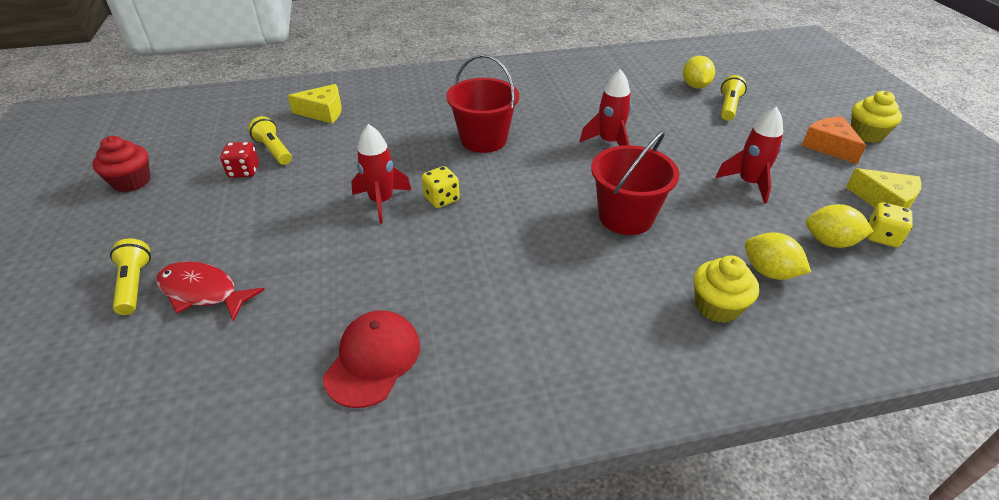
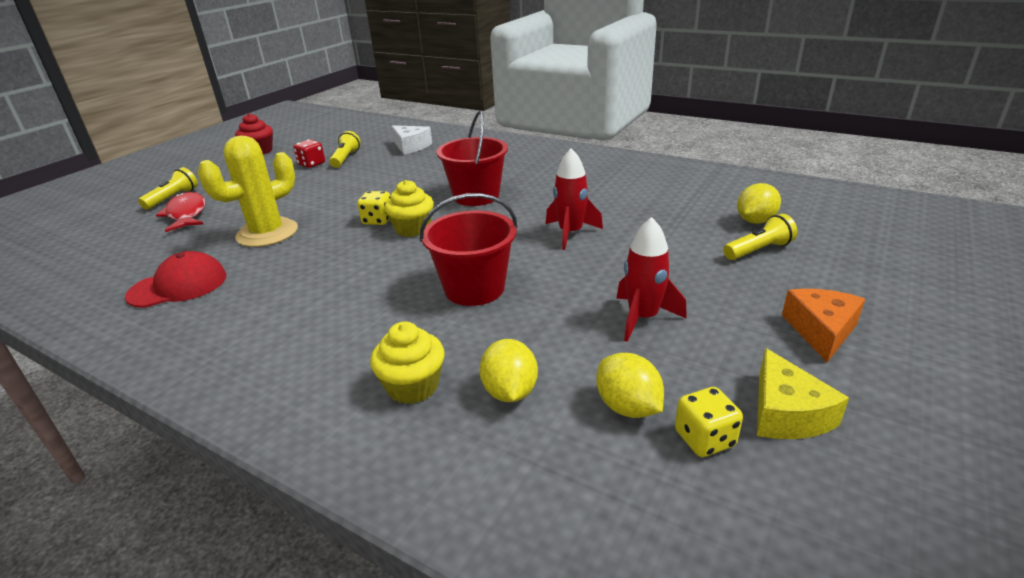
camera: 45 degrees right, 10 degrees down
(323, 112) = (411, 146): yellow cheese -> white cheese
(354, 262) = (267, 233): none -> yellow cactus
(382, 201) = (343, 207): red rocket -> none
(866, 134) = (911, 343): yellow cupcake -> yellow cupcake (412, 229)

